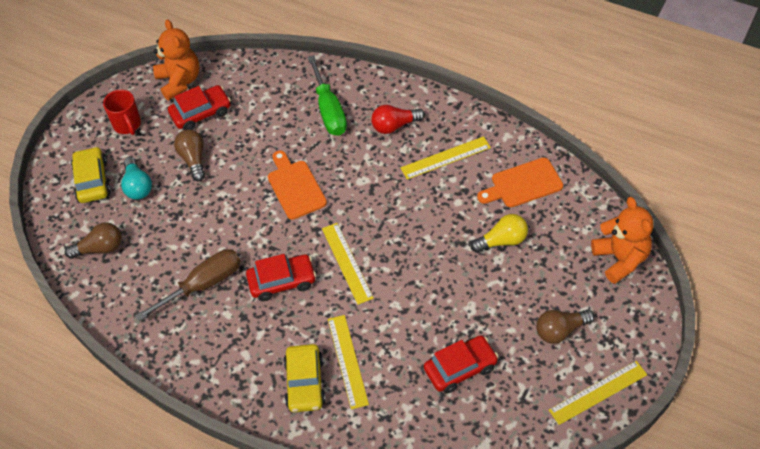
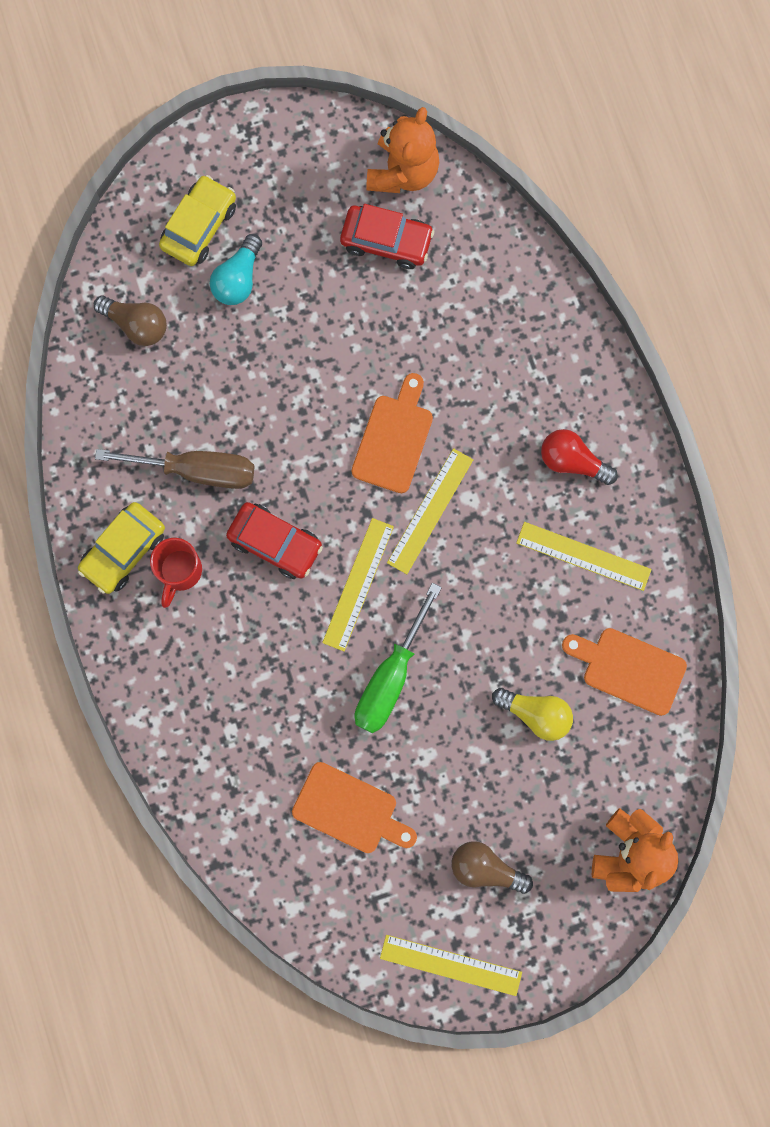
camera: 40 degrees right, 25 degrees up
(127, 125) = (296, 182): red mug -> red mug (180, 572)
(193, 159) = (324, 299): brown light bulb -> none
(305, 383) = (192, 679): yellow car -> yellow car (123, 550)
(329, 110) = (523, 371): green screwdriver -> green screwdriver (390, 677)
(347, 361) = (253, 695): yellow ruler -> yellow ruler (430, 511)
(460, 368) = (350, 810): red car -> orange cutting board

